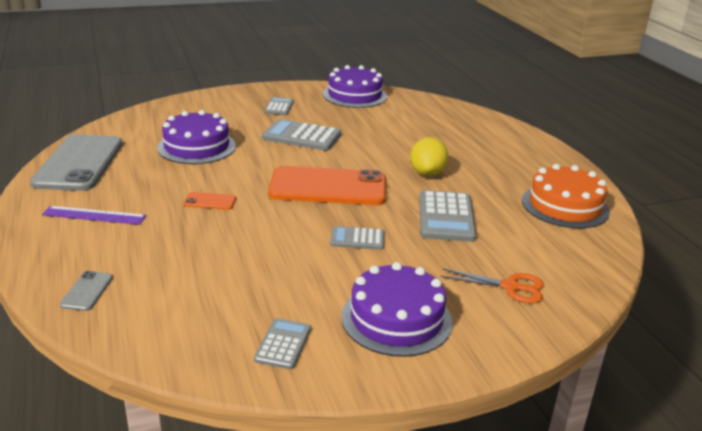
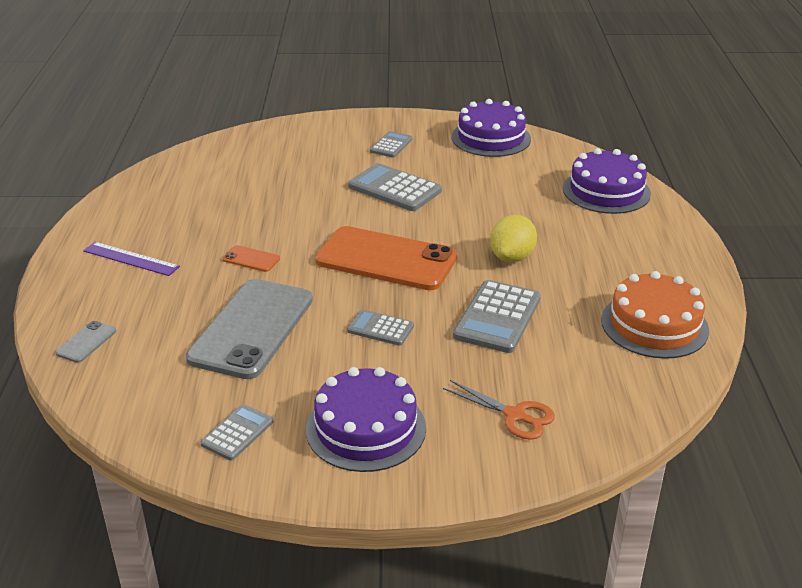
camera: 20 degrees right, 5 degrees up
(79, 163) = (144, 194): grey phone -> grey phone (252, 328)
(197, 147) = (272, 188): purple cake -> purple cake (606, 191)

